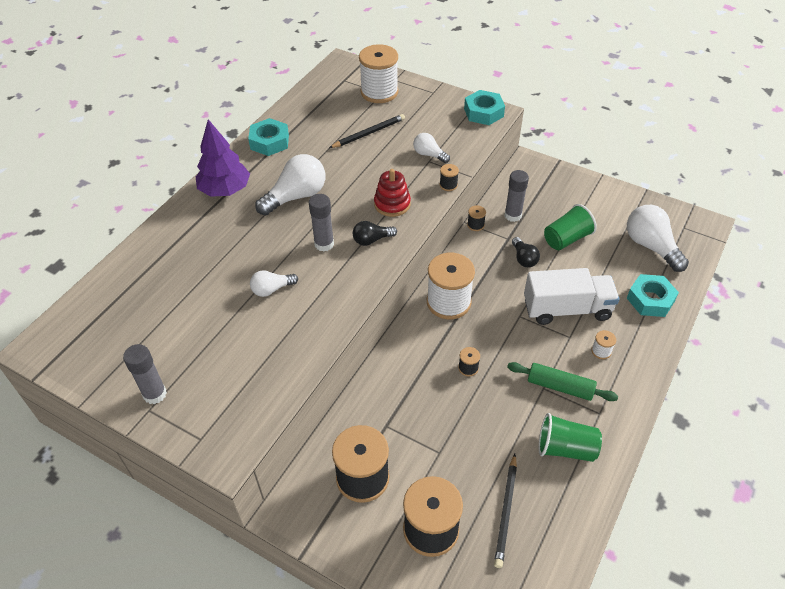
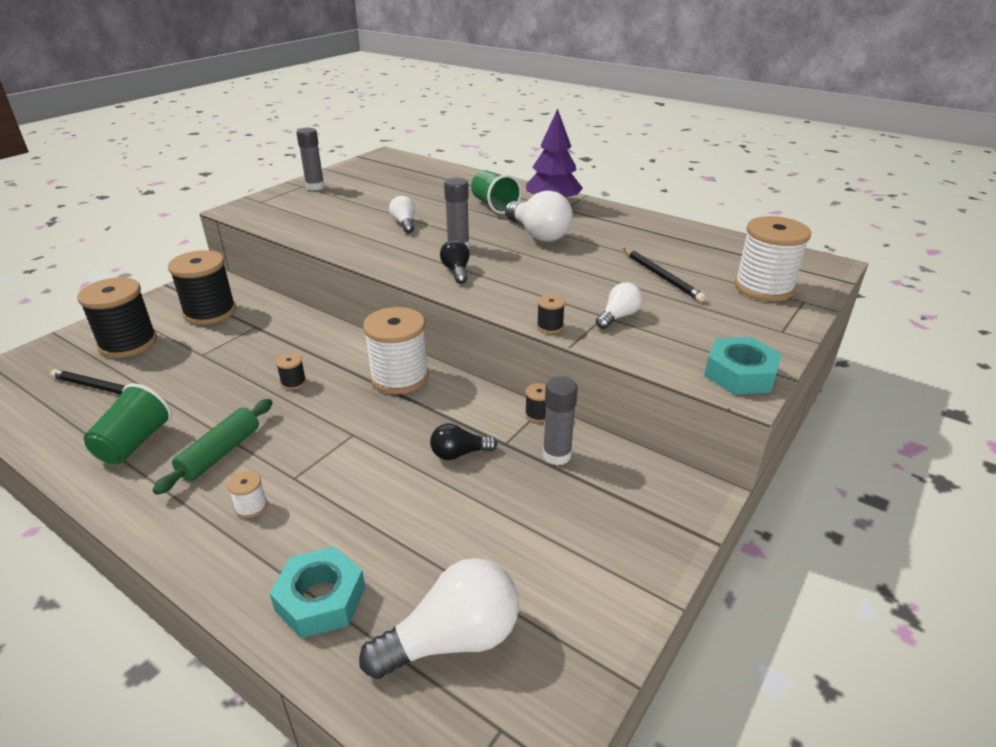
camera: 95 degrees right, 15 degrees down
(269, 142) = (635, 222): turquoise nut -> none
(392, 204) = (516, 286): red stacking toy -> none
(566, 239) = (494, 511): green cup -> green cup (494, 205)
(567, 309) = (344, 483): white truck -> none

